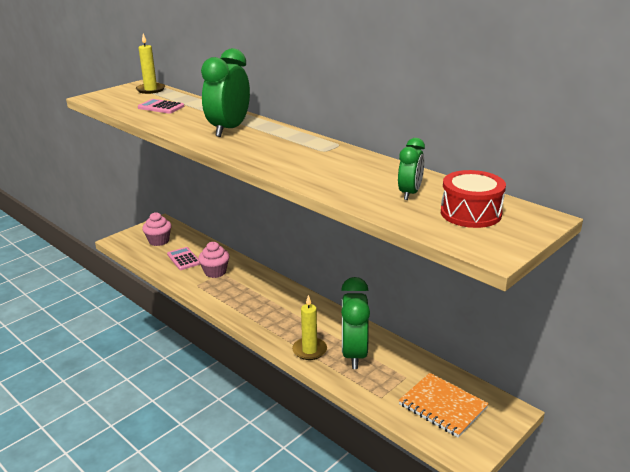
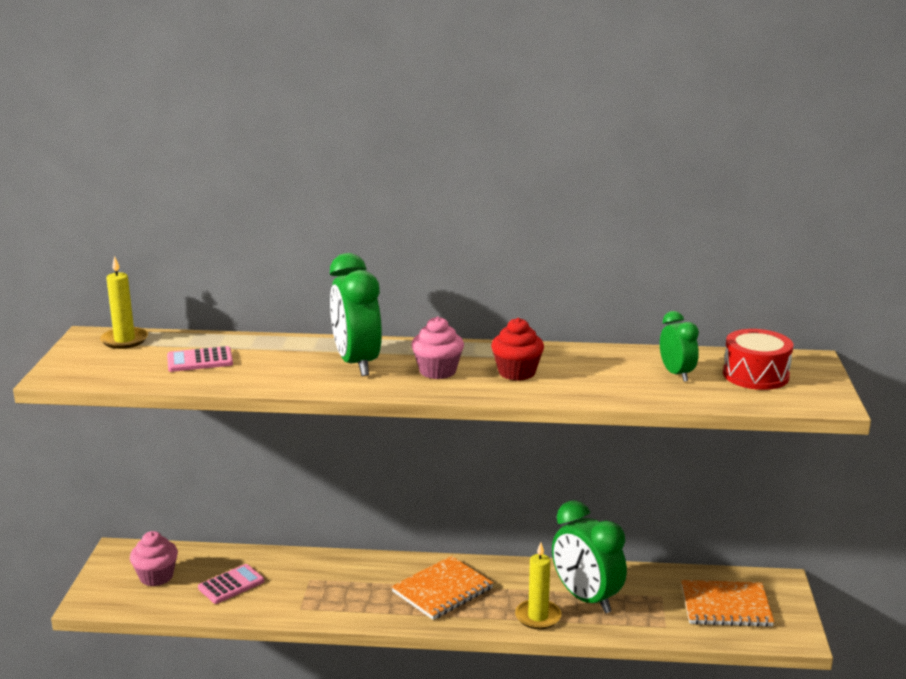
camera: 40 degrees left, 5 degrees down
(183, 259) = (231, 585): pink calculator -> pink calculator turned 120 degrees clockwise
(215, 272) = (300, 582): pink cupcake -> pink cupcake (437, 371)
(278, 309) = (442, 590): none -> orange notebook
(305, 160) = (517, 372): none -> red cupcake

